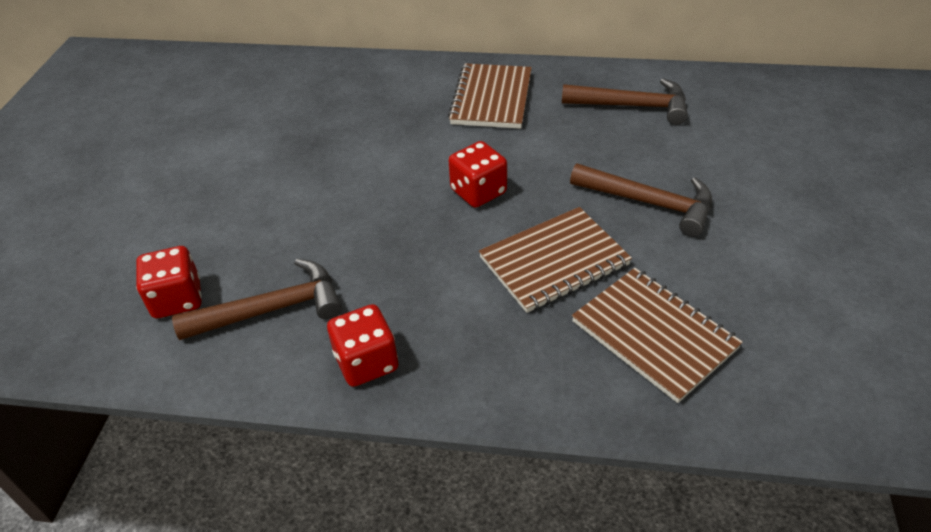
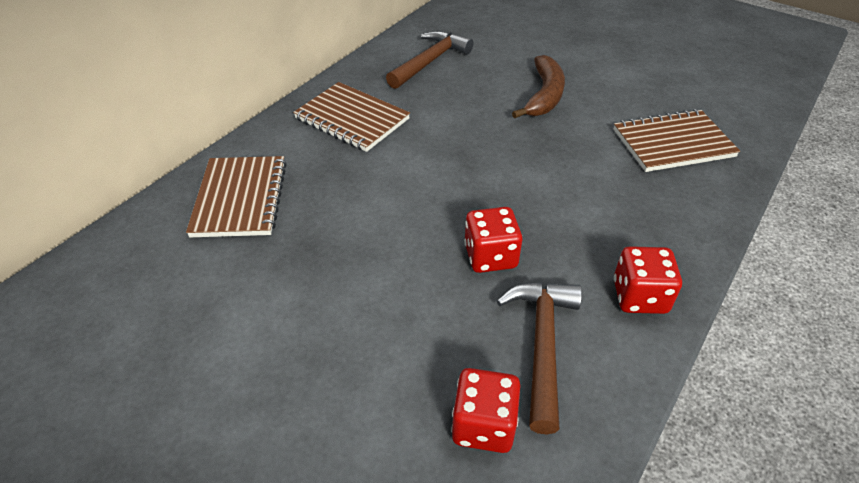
camera: 65 degrees left, 0 degrees up
(478, 192) = (470, 167): red dice -> red dice (490, 256)
(554, 261) = (578, 159): brown notebook -> brown notebook (240, 198)
(650, 203) = (544, 96): brown hammer -> brown banana

